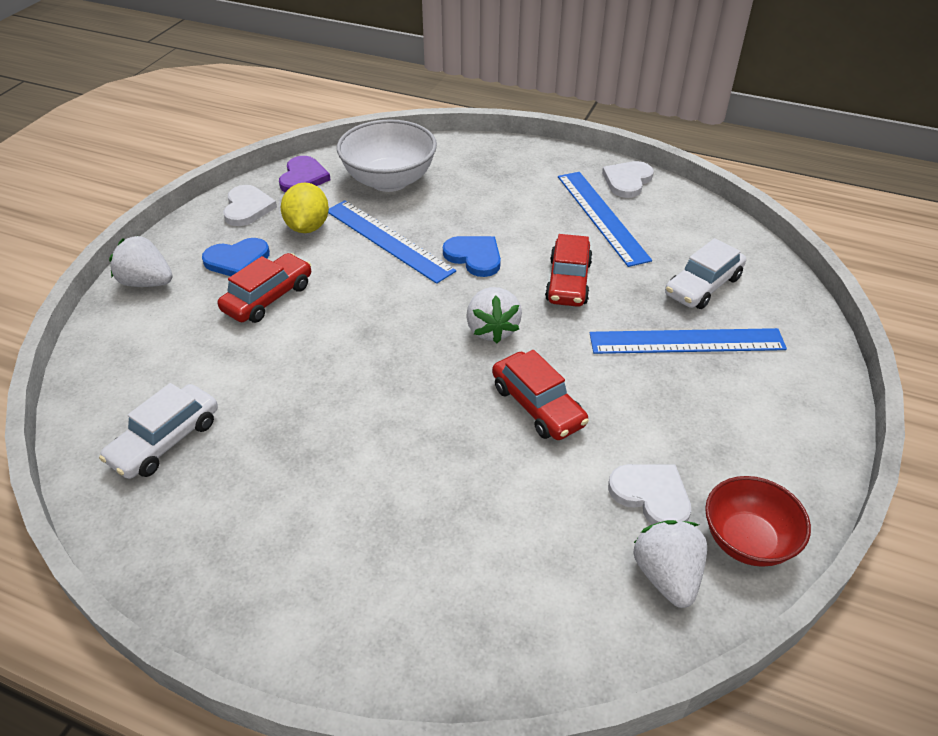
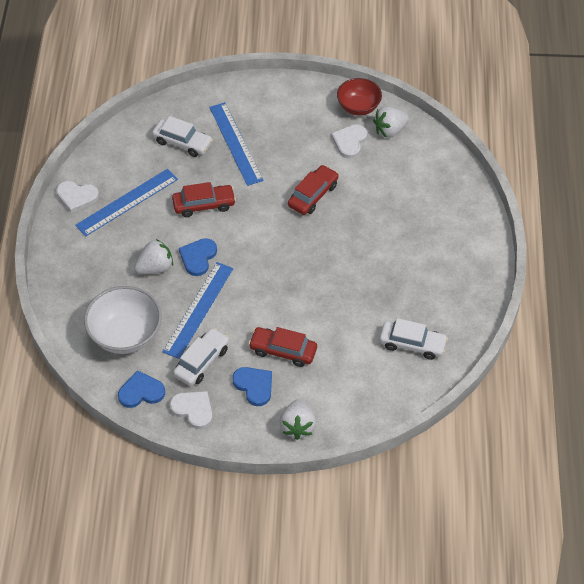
camera: 110 degrees left, 10 degrees up
(247, 208) = (193, 409): white heart -> white heart turned 60 degrees clockwise
(303, 178) = (141, 392): purple heart -> blue heart
(307, 227) = (202, 361): yellow lemon -> white car
(492, 329) = (263, 230): white strawberry -> white strawberry (155, 267)

